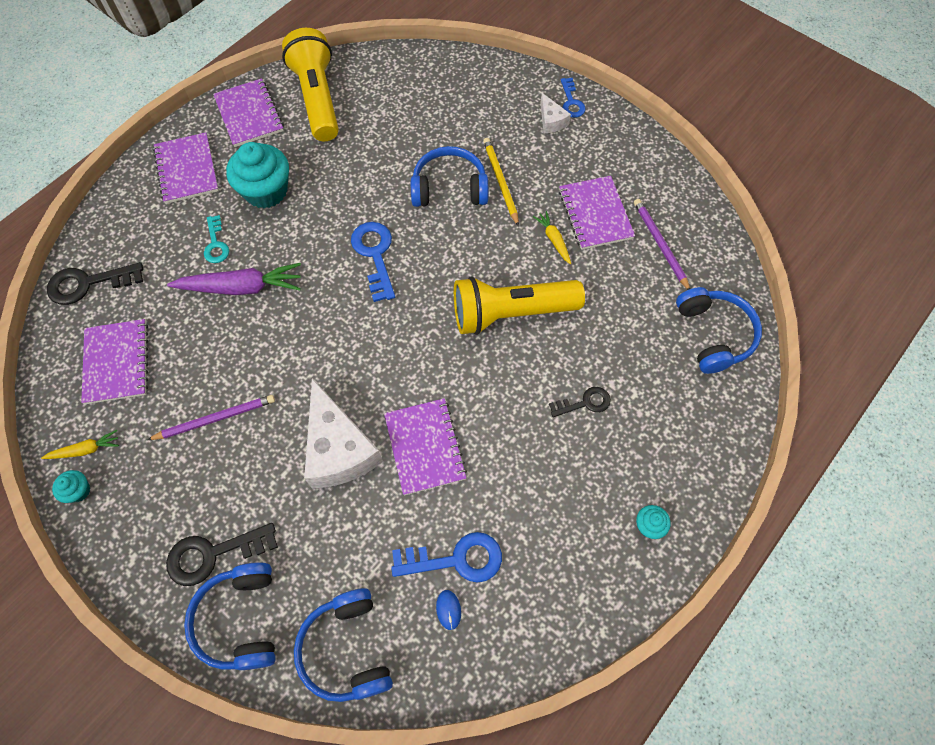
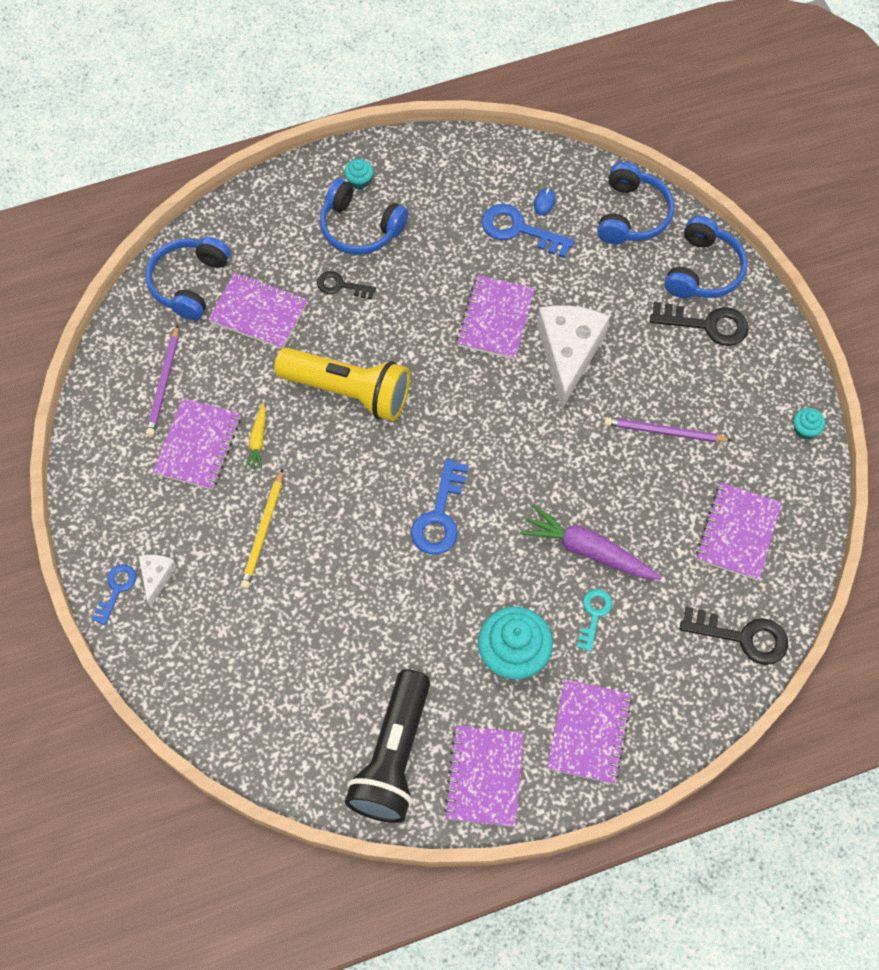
camera: 150 degrees left, 0 degrees up
(85, 450) = (790, 462): yellow carrot -> none
(317, 98) = (393, 757): yellow flashlight -> black flashlight
(449, 188) = (320, 552): blue headphones -> blue headphones (360, 227)
(635, 340) = (259, 312): none -> purple notebook

